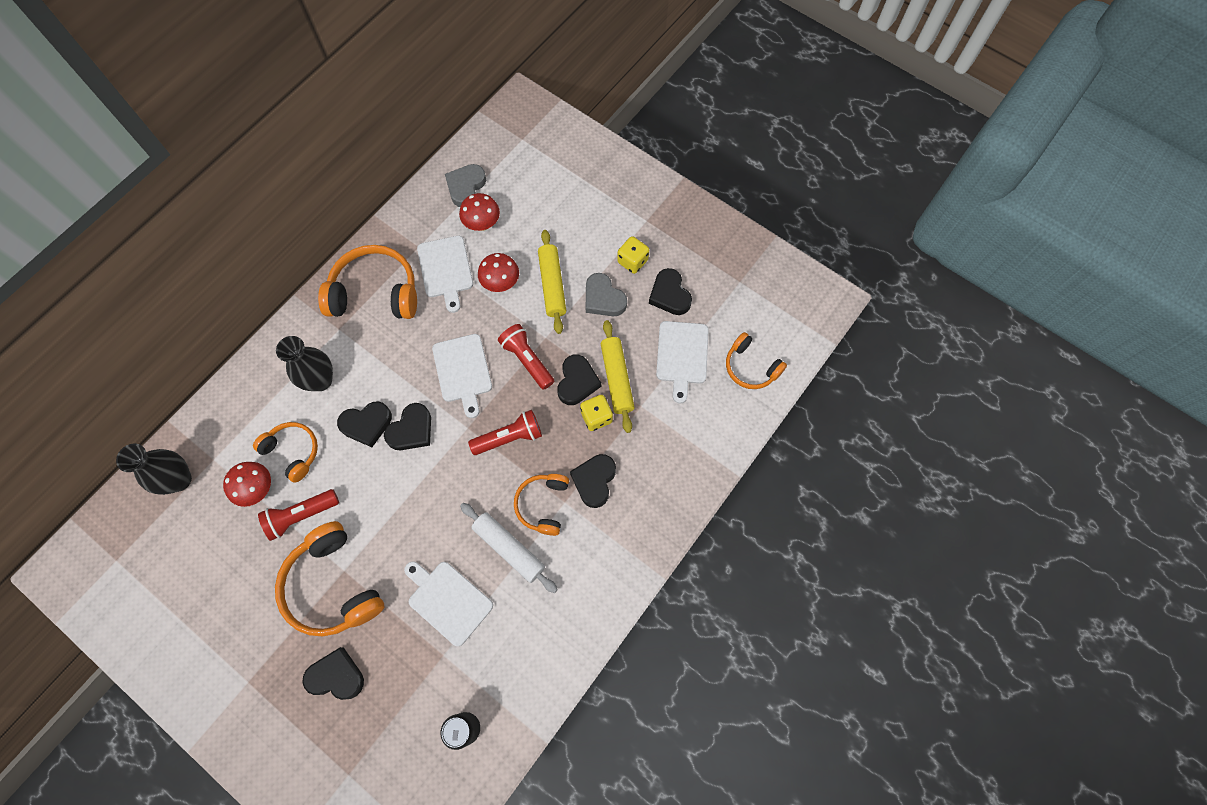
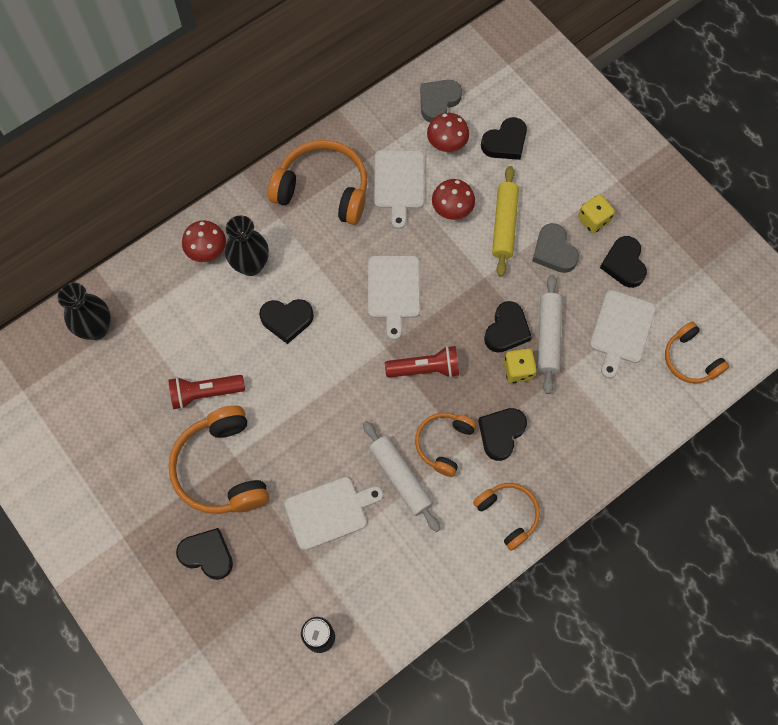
camera: 15 degrees right, 0 degrees up
(258, 489) = (169, 357): red mushroom -> red mushroom (207, 252)
(292, 452) = (209, 329): orange headphones -> orange headphones (508, 515)
(411, 430) = (329, 337): black heart -> black heart (505, 142)
(448, 600) = (329, 512): white cutting board -> white cutting board turned 105 degrees clockwise
(527, 360) = (461, 295): red flashlight -> none
(616, 379) = (548, 337): yellow rolling pin -> white rolling pin

